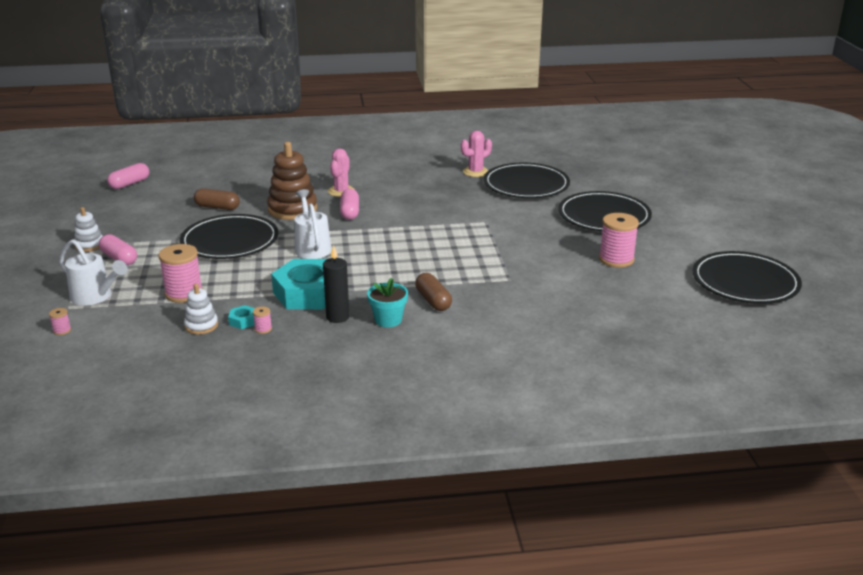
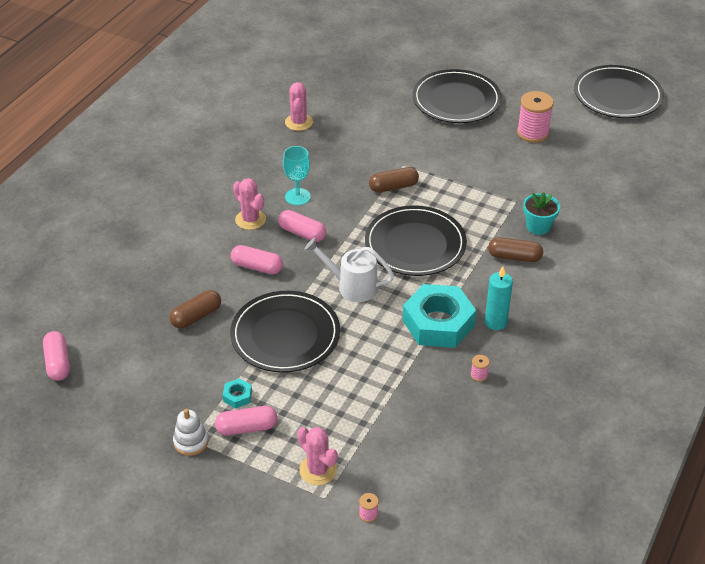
camera: 55 degrees left, 15 degrees up
(95, 297) = (318, 470): white watering can -> pink cactus
(184, 293) = (367, 404): pink spool -> none
(201, 326) = (440, 412): white stacking toy -> none
(243, 321) = (454, 382): turquoise nut -> turquoise nut (237, 396)
(292, 209) = (257, 267): brown stacking toy -> pink capsule
(337, 317) = (495, 322): black candle -> turquoise candle
(388, 320) = (524, 295): turquoise flower pot -> turquoise flower pot (538, 226)
(389, 198) = (297, 197): none -> turquoise goblet
(451, 226) = (393, 187): none -> brown capsule
(526, 185) = (356, 108): black plate -> black plate (415, 244)

